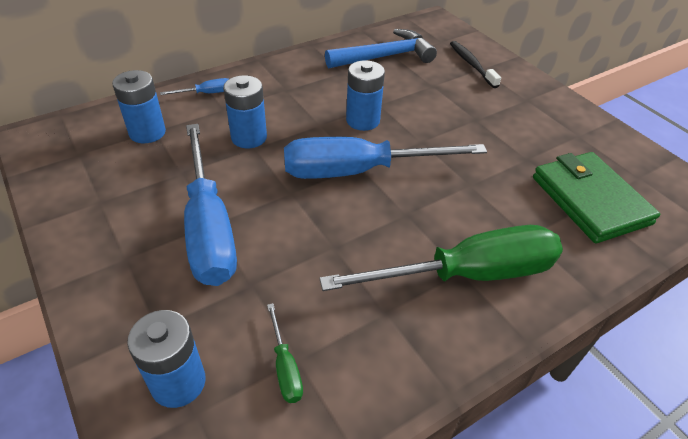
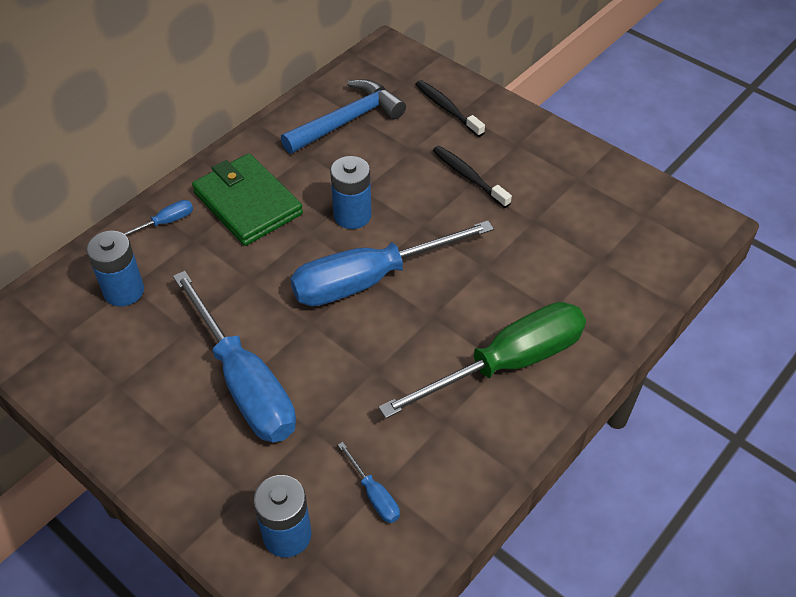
camera: 15 degrees left, 5 degrees up
(249, 137) = (238, 268): blue battery -> none
(285, 367) = (374, 495): green screwdriver -> blue screwdriver
(475, 114) = (468, 176): none -> black toothbrush
(590, 200) = (602, 254): green wallet -> green wallet (248, 203)

